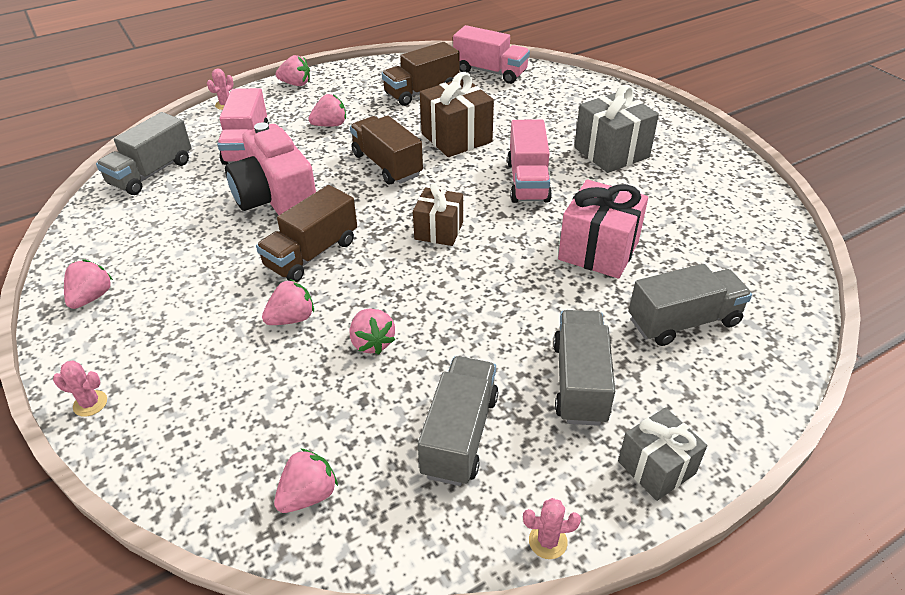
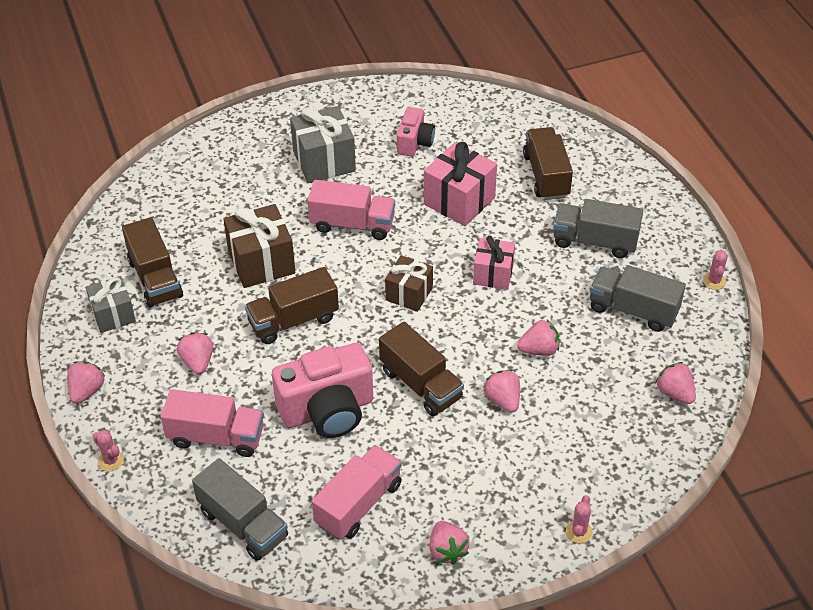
camera: 80 degrees left, 5 degrees up
(92, 297) = (447, 550): pink strawberry -> pink strawberry turned 135 degrees counterclockwise
(487, 290) = (493, 274): none -> pink gift
(490, 72) = (135, 216): pink truck -> pink truck (358, 504)
(656, 467) = (667, 222): grey gift -> grey gift (113, 315)
(677, 206) = (414, 142): none -> pink camera
(683, 321) = (546, 176): grey truck -> brown truck

